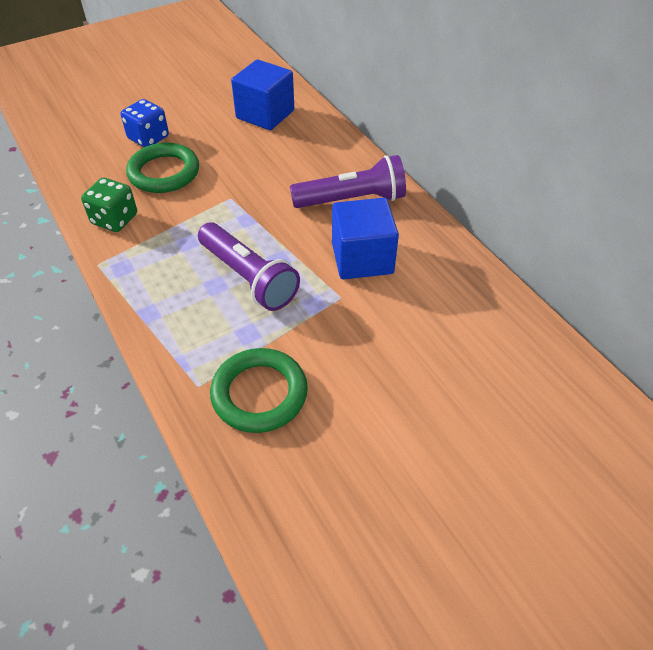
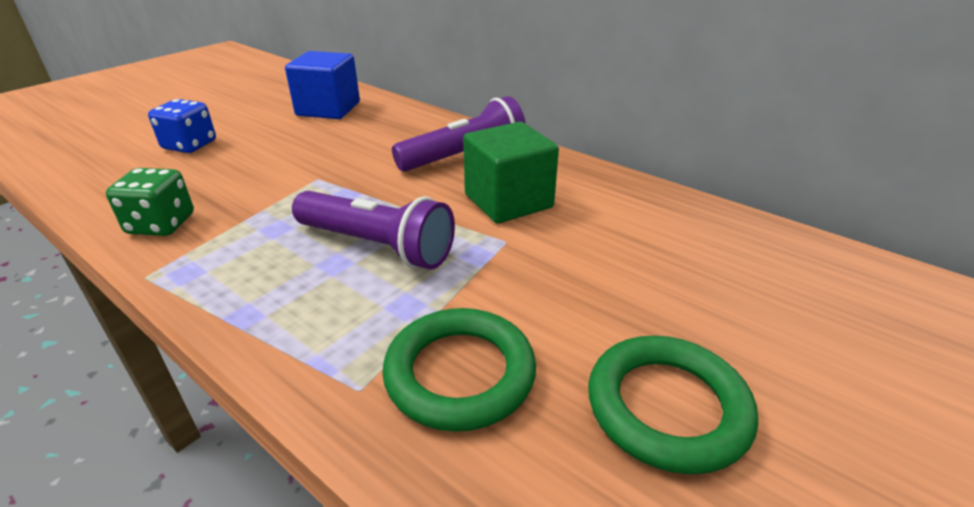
camera: 20 degrees left, 15 degrees down
(164, 172) = (220, 170): green ring -> green ring (667, 407)
(362, 258) = (508, 201): blue cube -> green cube

